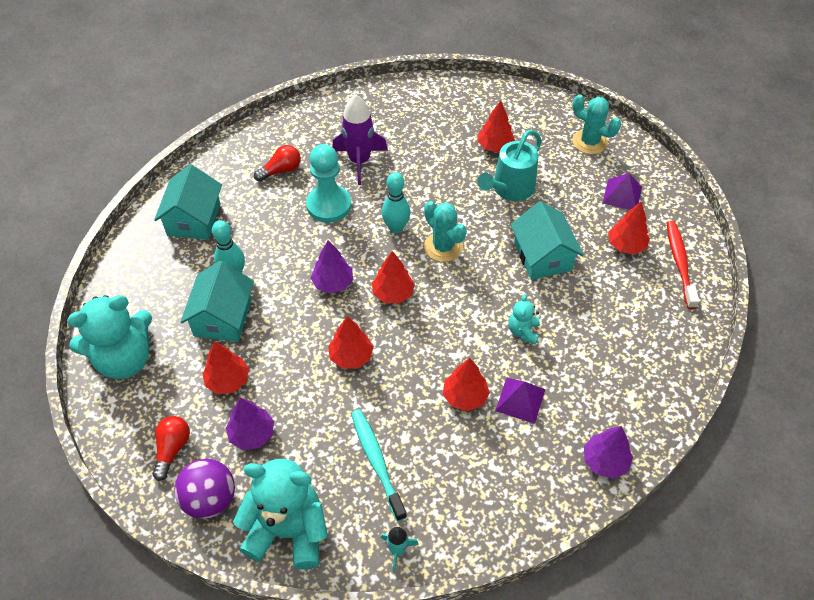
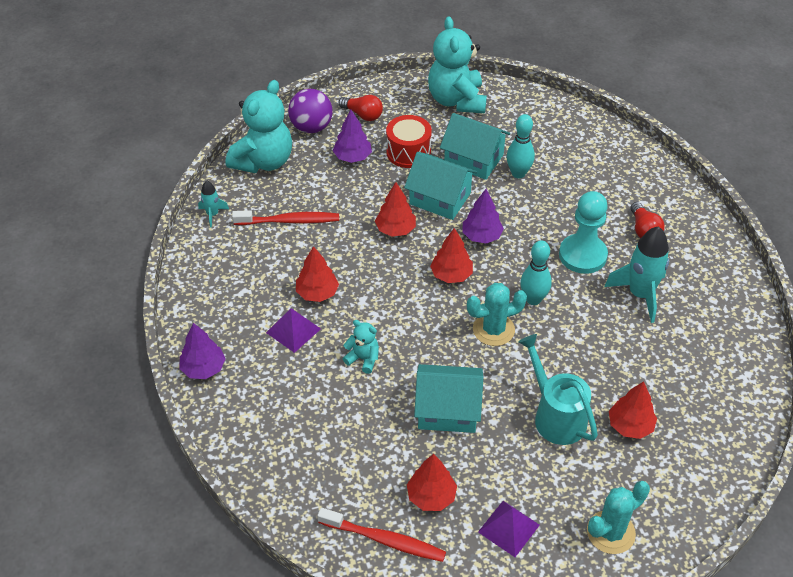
camera: 110 degrees right, 5 degrees down
(194, 219) = (596, 159): turquoise house -> turquoise house (440, 198)
(228, 381) = (408, 152): red tree -> red drum
(359, 161) = (640, 294): purple rocket -> turquoise rocket
(376, 462) = (289, 221): turquoise toothbrush -> red toothbrush

